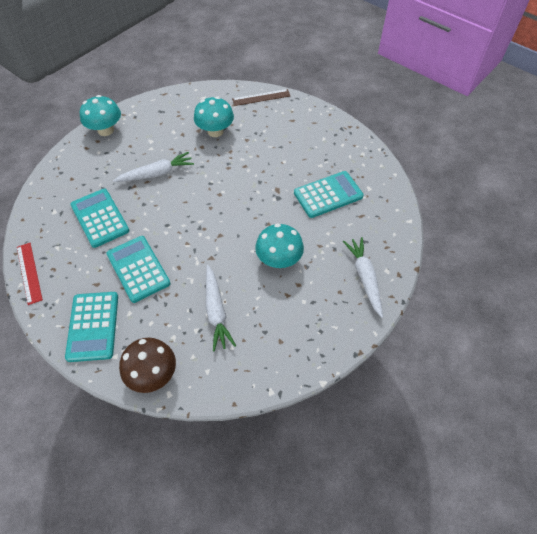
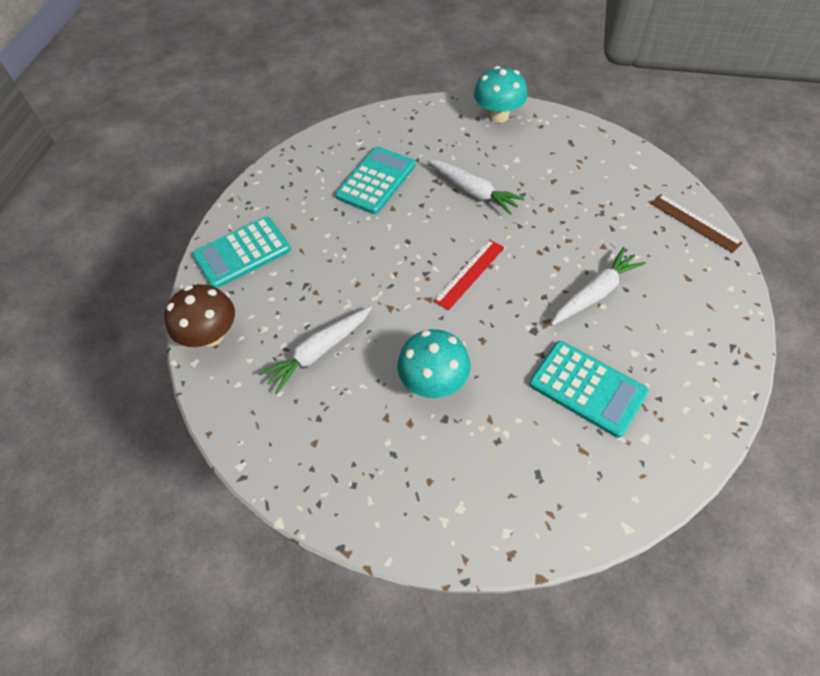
camera: 65 degrees right, 0 degrees up
(29, 272) = (276, 169): red ruler -> red ruler (469, 274)
(138, 269) = (332, 249): turquoise calculator -> none
(215, 131) = (587, 208): turquoise mushroom -> none
(365, 278) = (473, 505): white carrot -> white carrot (595, 293)

